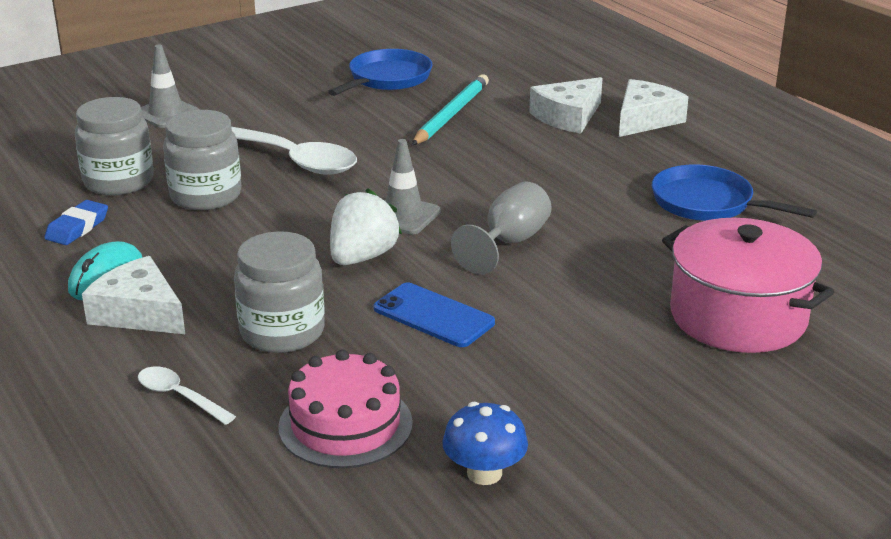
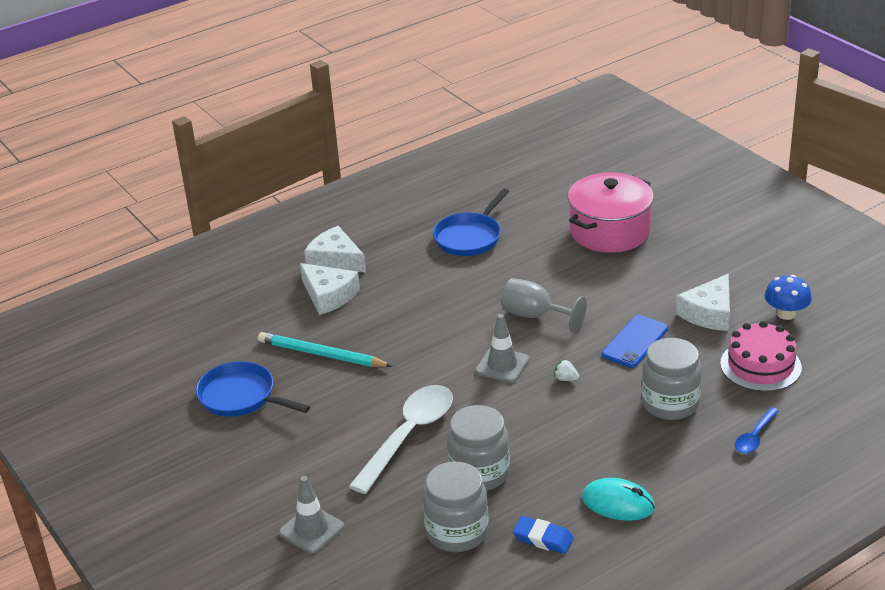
camera: 90 degrees left, 5 degrees up
(138, 312) = (662, 475): white cheese -> white cheese (709, 313)
(179, 396) = (754, 437): white spoon -> blue spoon
(362, 257) = (565, 379): white strawberry -> white strawberry, size x0.43

